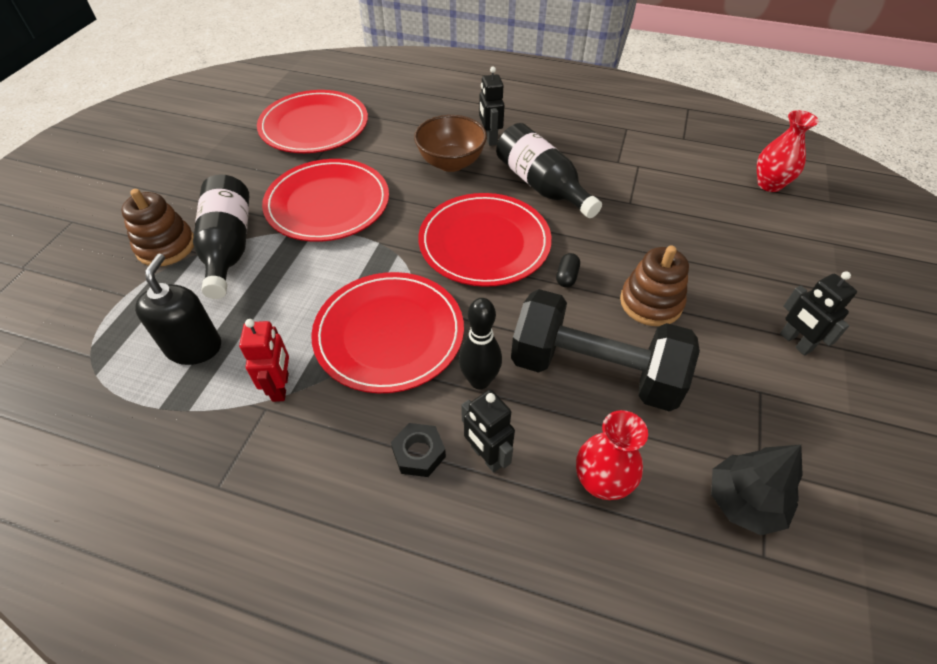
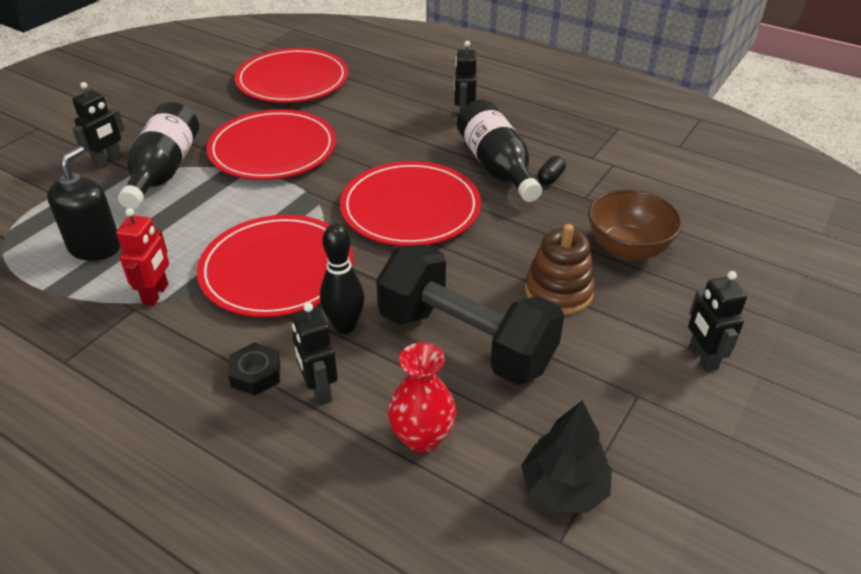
camera: 15 degrees right, 10 degrees down
(166, 246) = (108, 161): brown stacking toy -> black robot
(451, 163) = (412, 132): brown bowl -> brown bowl (627, 248)
(567, 277) = (480, 253): black capsule -> black capsule (550, 178)
(769, 184) = (756, 205): red vase -> none

